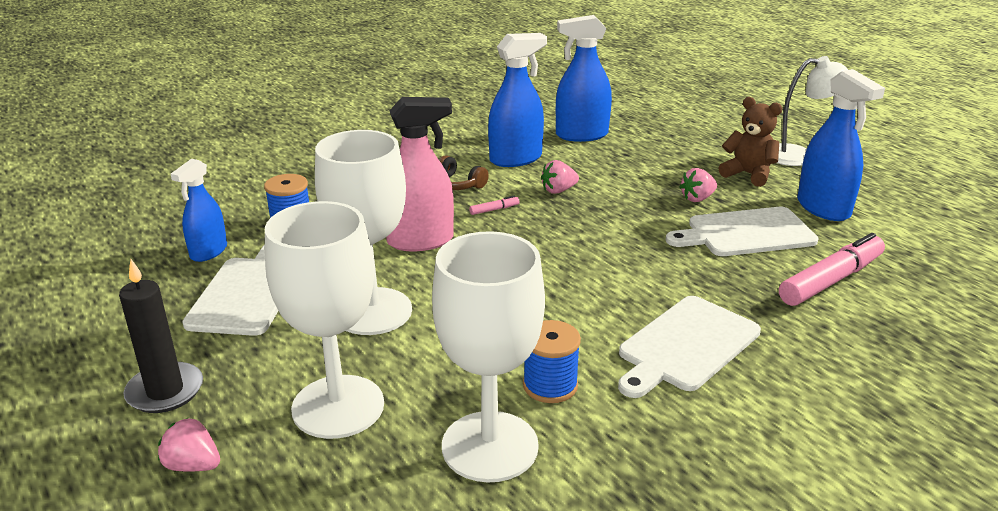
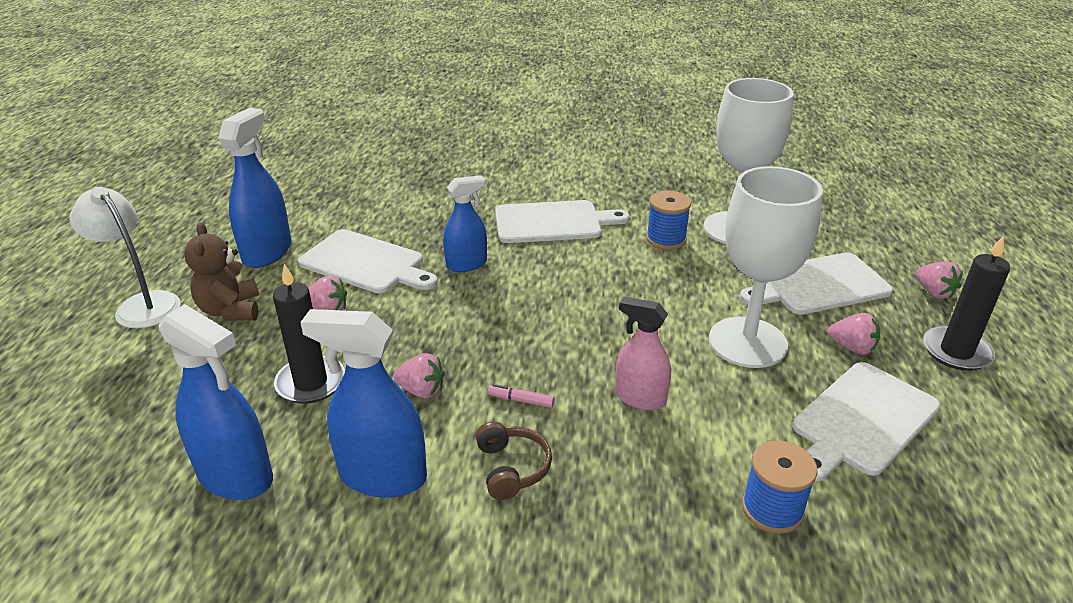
camera: 140 degrees left, 5 degrees up
(209, 252) = (899, 512): blue spray bottle -> blue spray bottle (466, 264)
(274, 348) = (852, 347): none -> pink strawberry
(338, 406) = (818, 285): white goblet -> white cutting board
(420, 241) = (640, 398): pink spray bottle -> pink spray bottle, size x0.65
(624, 169) = (311, 383): none -> black candle
(830, 280) = (393, 212): pink marker -> none

